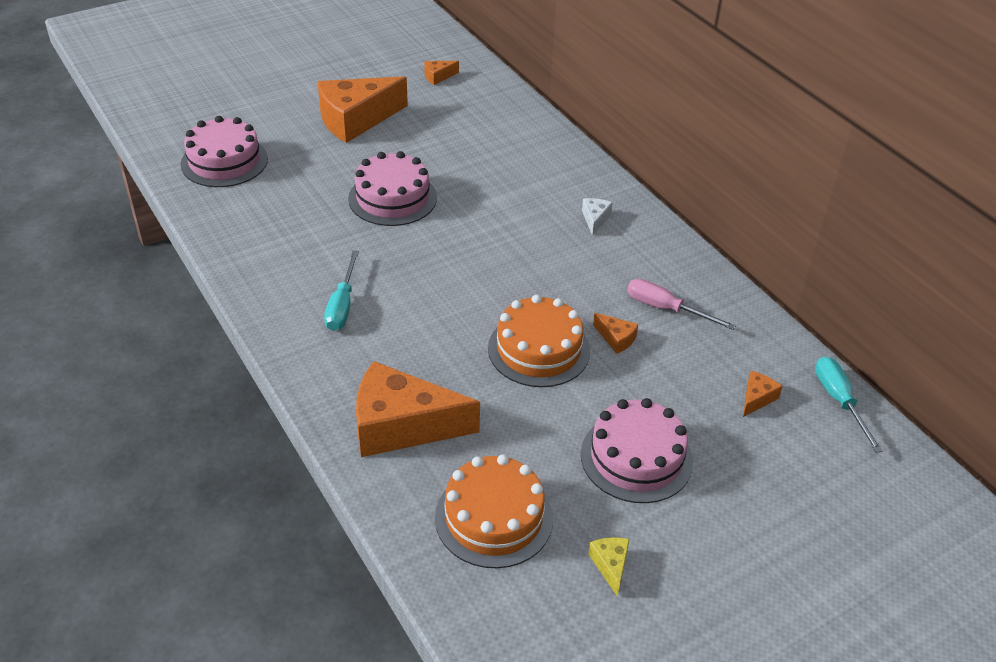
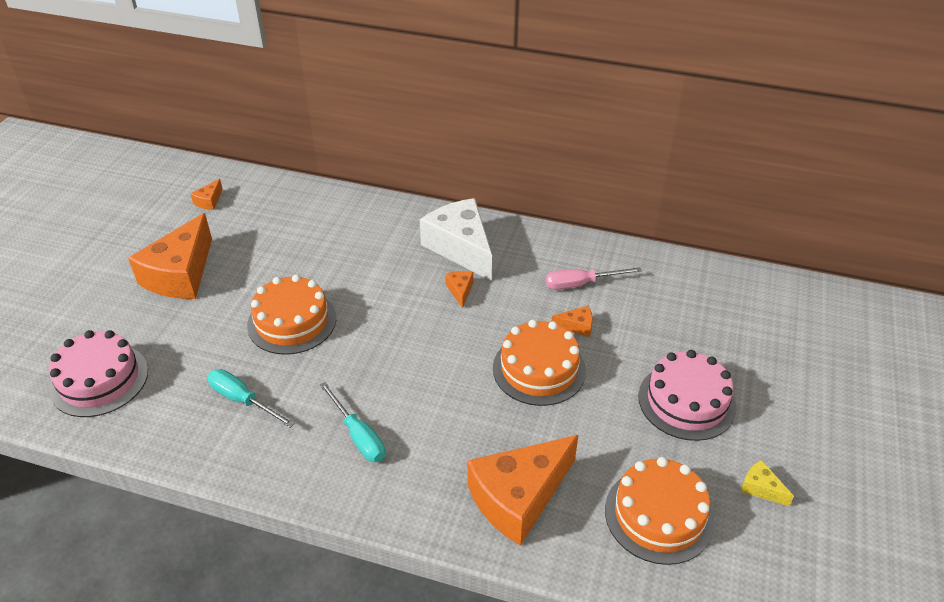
camera: 40 degrees left, 0 degrees up
(392, 198) = (292, 321): pink cake -> orange cake
(595, 219) = (461, 248): white cheese -> white cheese, size x2.41
(757, 398) = (701, 309): orange cheese -> orange cheese (460, 290)
(839, 401) = (743, 279): turquoise screwdriver -> turquoise screwdriver (243, 400)

